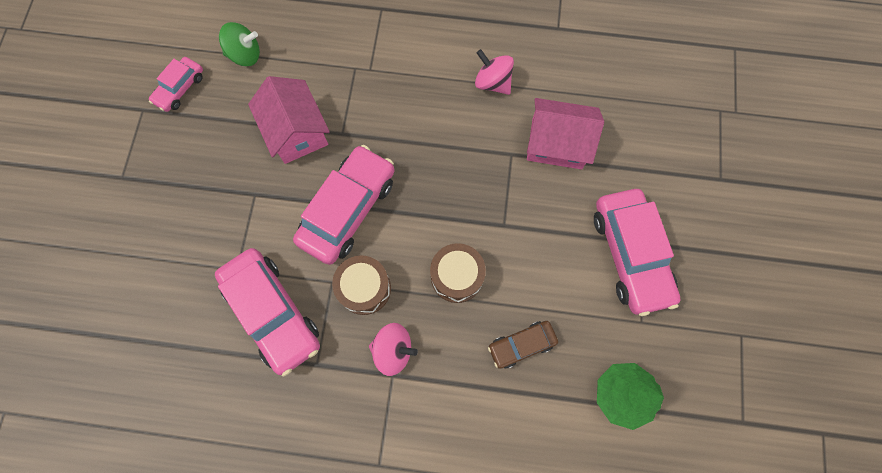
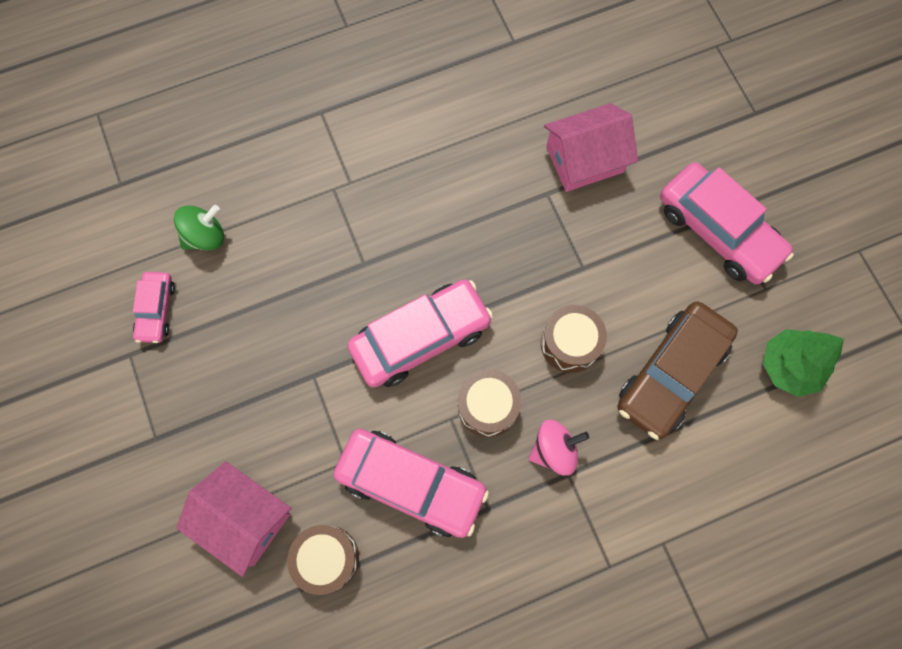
camera: 30 degrees left, 0 degrees up
(180, 331) = (327, 558): none -> brown drum
(296, 131) = (314, 288): pink house -> pink house (244, 519)
(348, 209) = (420, 338): pink car -> pink car turned 60 degrees clockwise
(492, 83) = (484, 131): pink spinning top -> none
(521, 345) = (671, 374): brown car -> brown car, size x1.90

